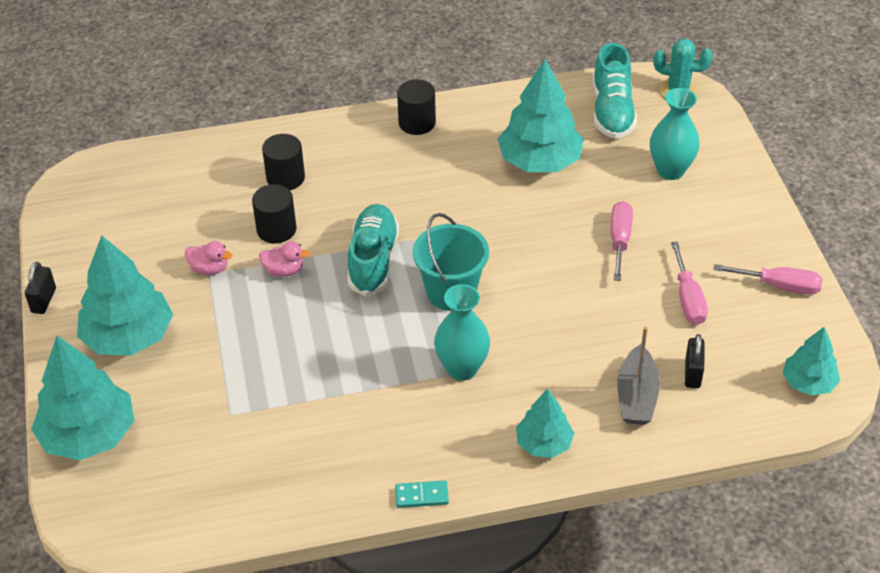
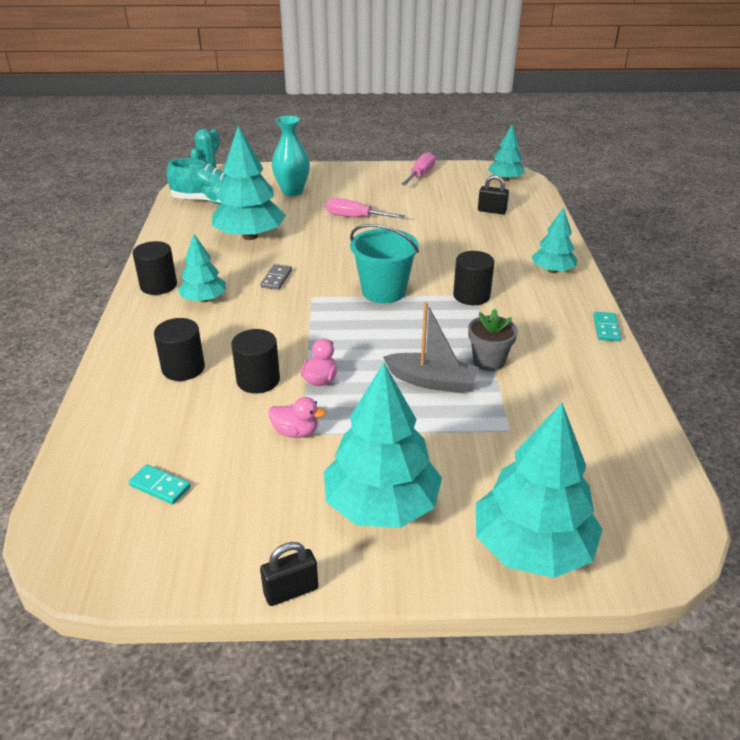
camera: 80 degrees left, 10 degrees down
(44, 300) = (291, 591): black padlock -> black padlock turned 45 degrees counterclockwise
(139, 206) = (160, 486): none -> turquoise domino
(209, 269) = (296, 432): pink duck -> pink duck turned 75 degrees clockwise
(336, 392) = (488, 361): none -> grey flower pot
(373, 260) = (329, 326): turquoise shoe -> none
(400, 161) = (204, 299): none -> turquoise tree
(453, 203) = (276, 279): none -> grey domino
(462, 368) = (471, 295): turquoise vase -> black cylinder
(636, 396) = (510, 232): grey boat -> grey boat (431, 381)
(688, 299) = (422, 203): pink screwdriver -> none

